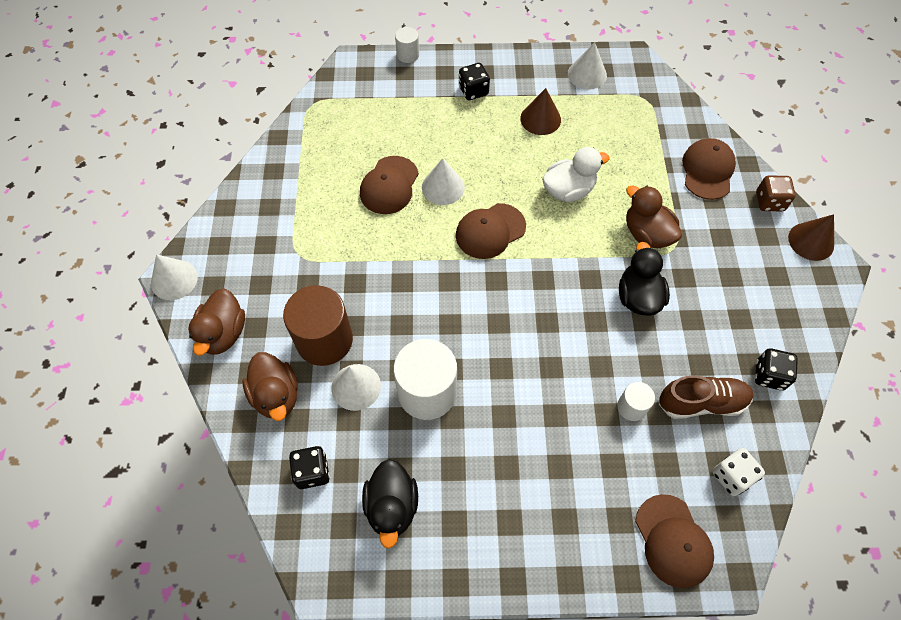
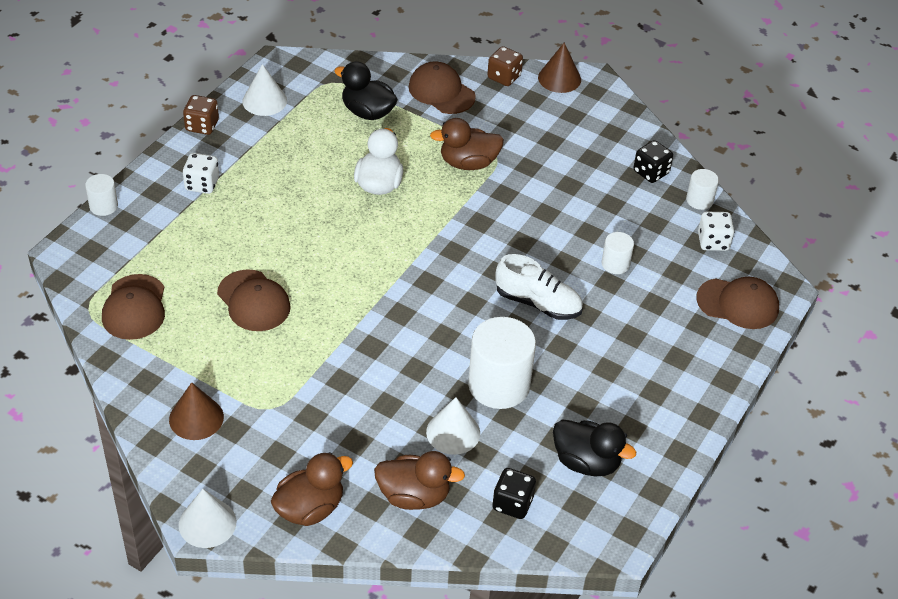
camera: 60 degrees left, 15 degrees down
(223, 333) = (310, 508): brown duck -> brown duck turned 75 degrees counterclockwise
(324, 340) = (385, 432): brown cylinder -> none
(443, 187) = (293, 264): white cone -> none
(473, 91) = (202, 184): black dice -> white dice
(490, 231) = (373, 258): brown cap -> brown cap (134, 307)
(528, 57) = (202, 126): none -> brown dice
(537, 371) = (538, 303): none -> white shoe
(540, 119) = (283, 158): brown cone -> brown cone (196, 418)
(638, 297) = (522, 203): black duck -> black duck (367, 112)
(701, 402) = (643, 222): brown shoe -> none
(774, 436) = (699, 200): none -> white cylinder

